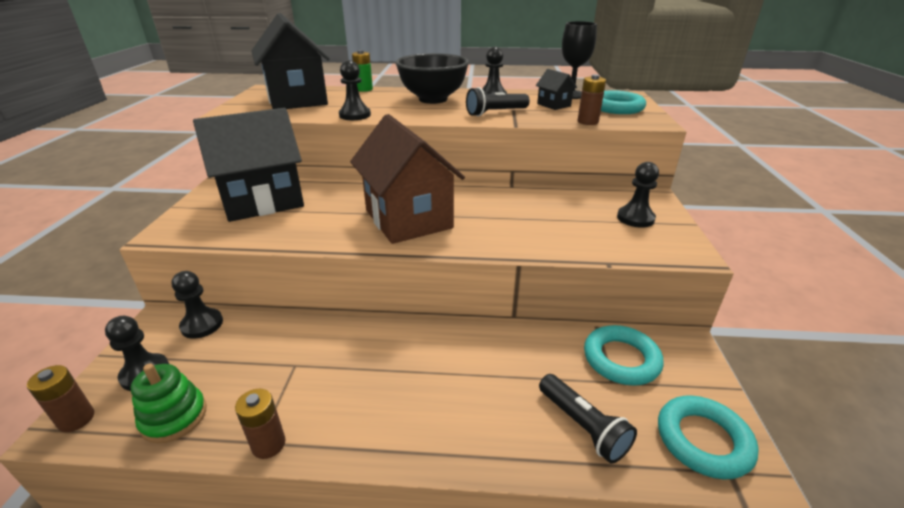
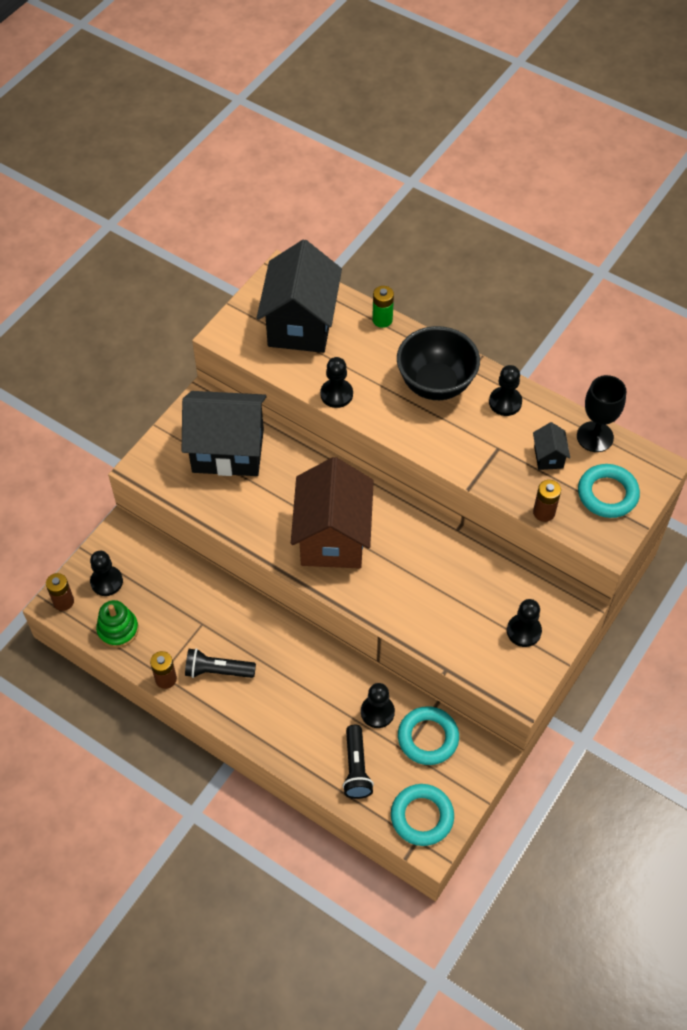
camera: 30 degrees right, 25 degrees up
(202, 325) = (151, 550): black pawn -> black pawn (377, 712)
(495, 113) = (472, 450): black flashlight -> black flashlight (217, 671)

